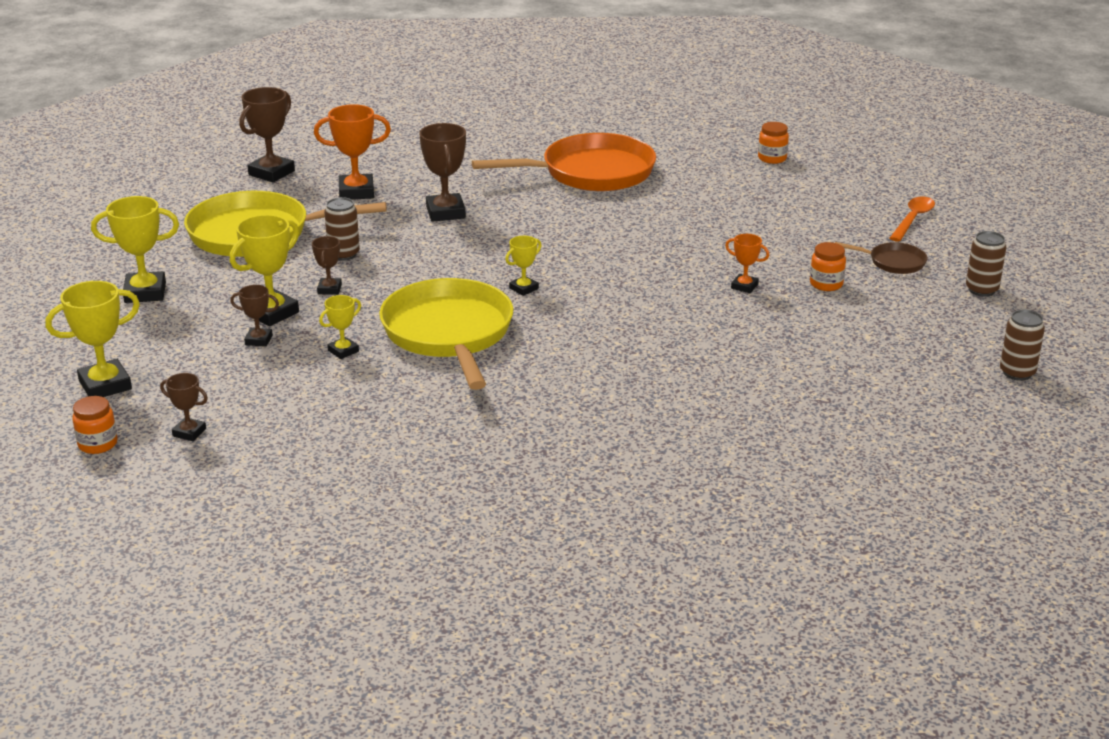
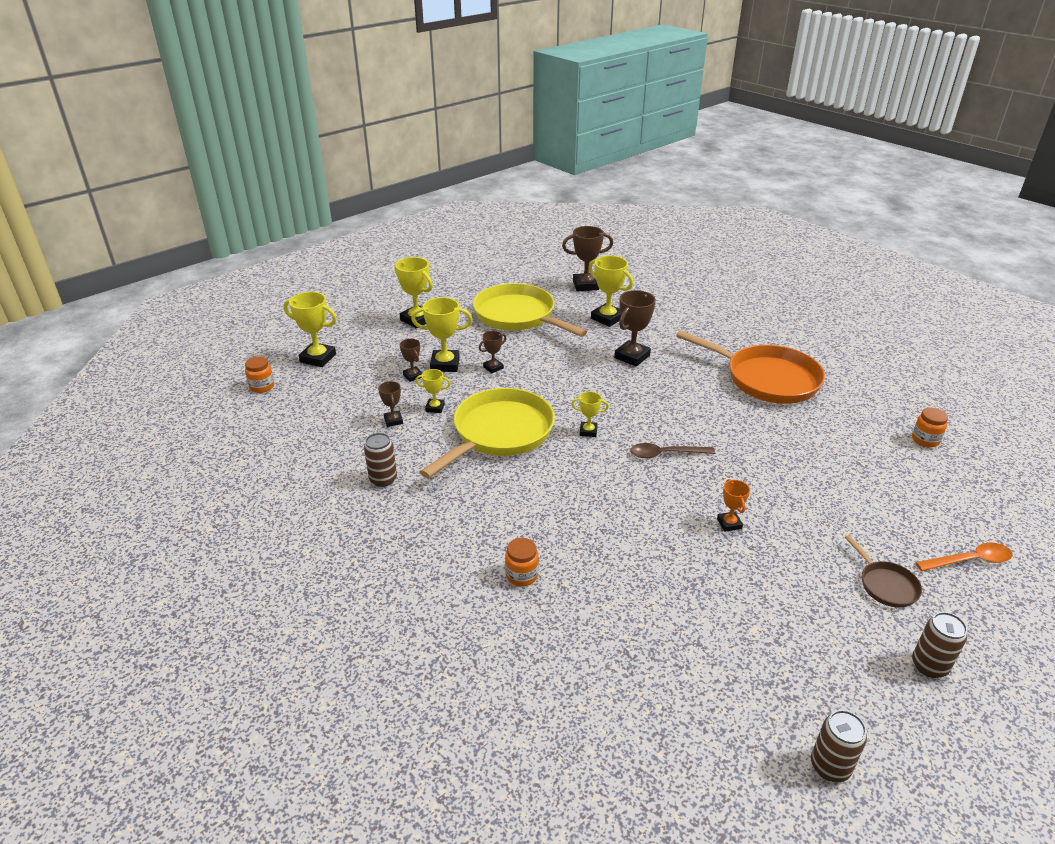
camera: 50 degrees right, 5 degrees up
(189, 432) = (299, 406): brown trophy -> brown trophy (393, 421)
(344, 254) = (535, 351): brown can -> brown can (383, 479)
(356, 192) = (607, 318): orange trophy -> yellow trophy
(616, 269) = (665, 454): none -> brown spoon
(826, 284) = (795, 564): orange jar -> orange jar (522, 575)

